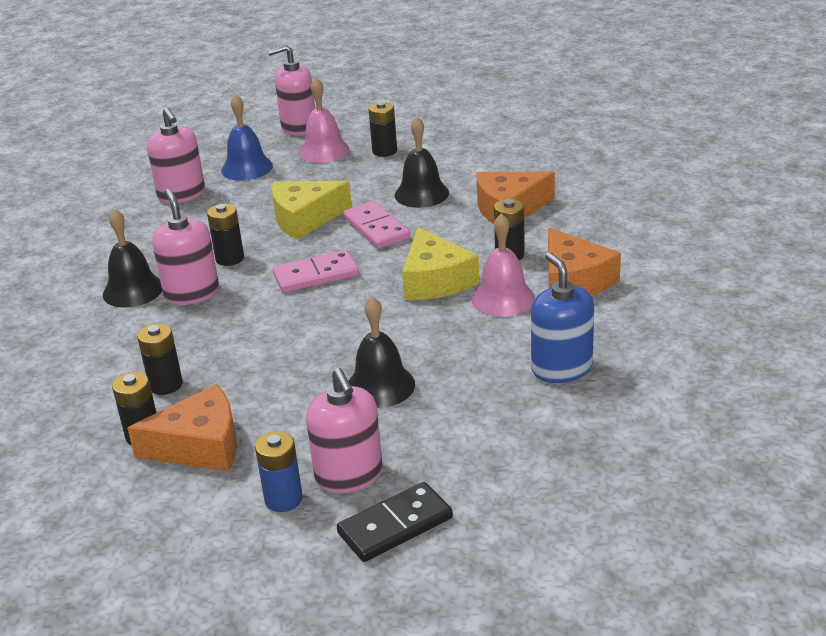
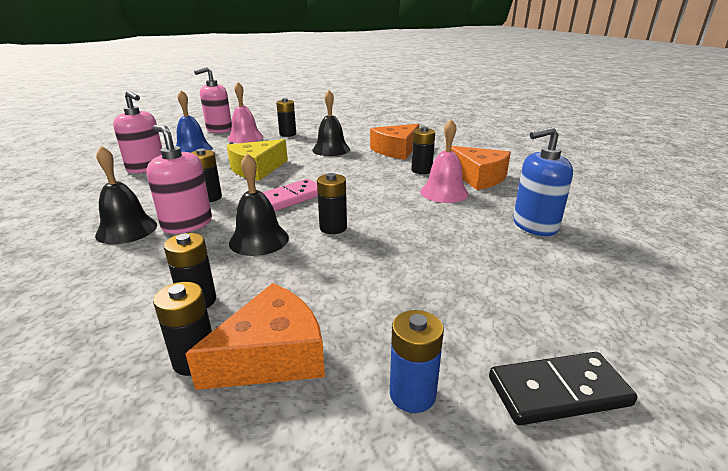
camera: 25 degrees left, 5 degrees down
(334, 327) = (333, 228): none -> black battery
(349, 475) = (458, 347): pink soap dispenser -> none
(376, 228) = (315, 168): pink domino -> none
(380, 385) = (411, 262): black bell -> black bell (259, 240)
(395, 525) = (558, 391): black domino -> black domino turned 45 degrees clockwise
(435, 280) = (385, 189): yellow cheese -> none
(561, 368) = (534, 225): blue soap dispenser -> blue soap dispenser turned 60 degrees counterclockwise

